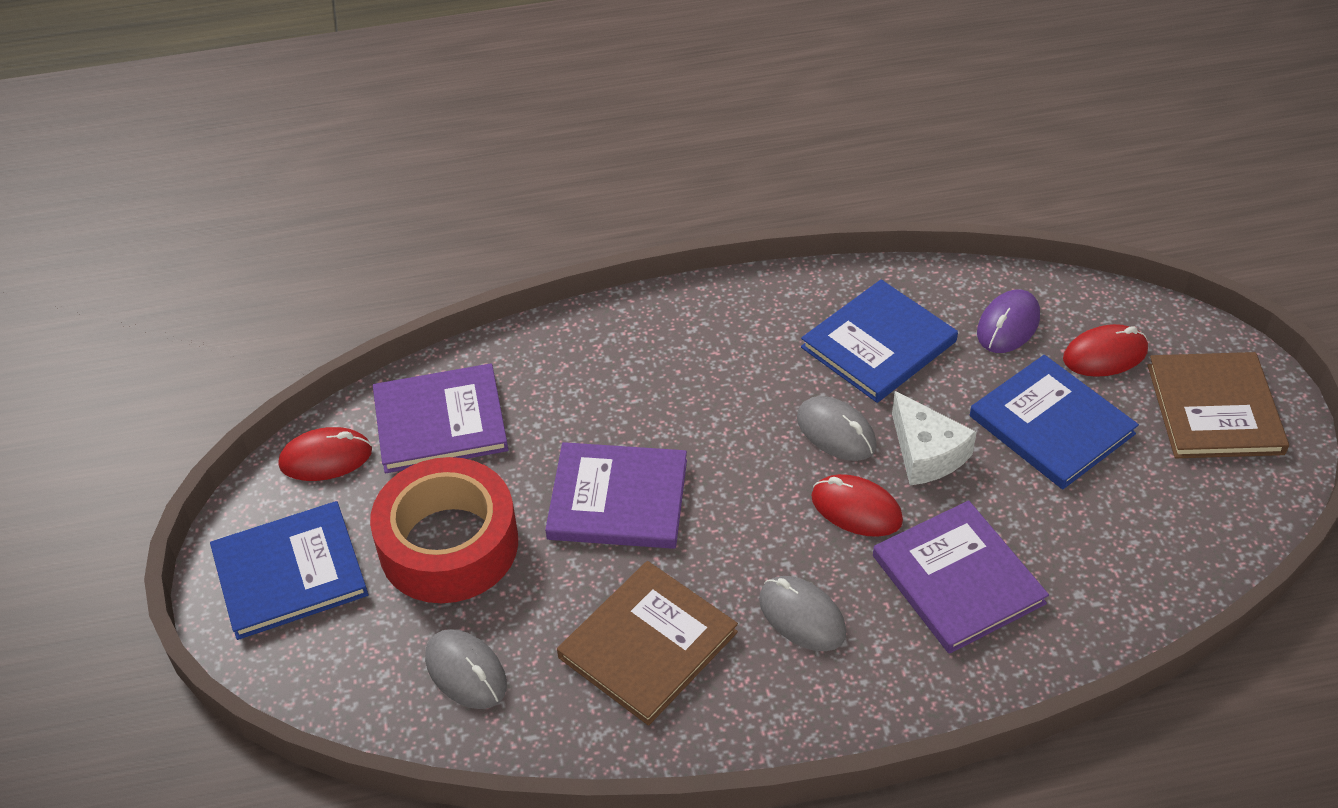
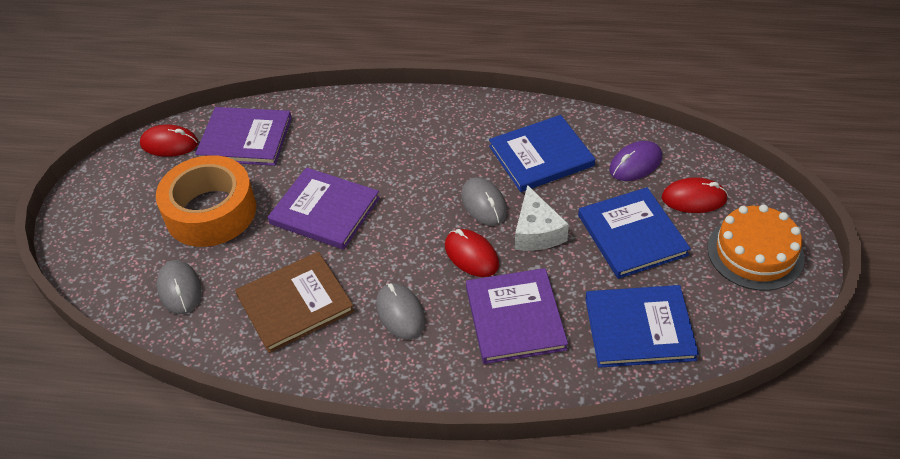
camera: 20 degrees right, 0 degrees up
(290, 573) = (113, 204): blue book -> blue book (639, 328)
(448, 544) = (211, 212): red tape -> orange tape
(1214, 409) = (755, 253): brown book -> orange cake

